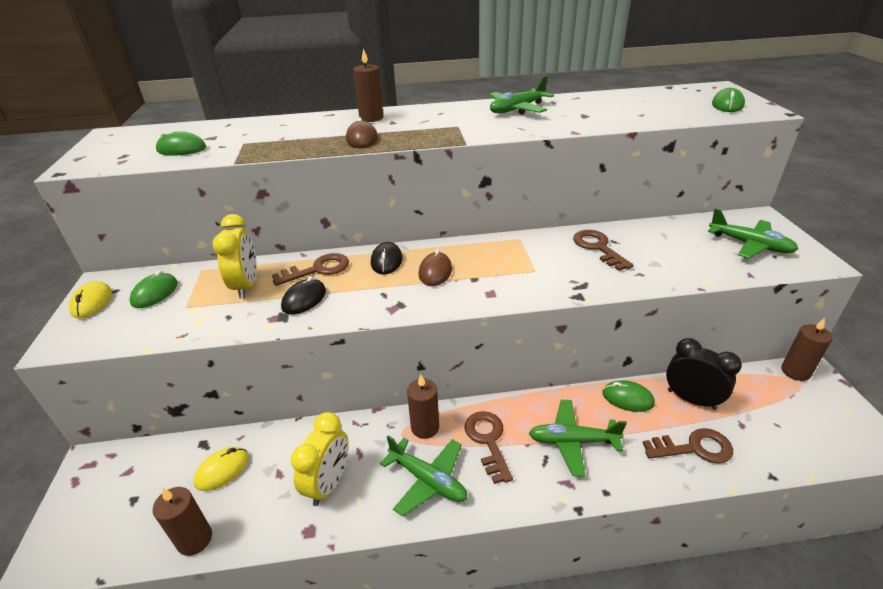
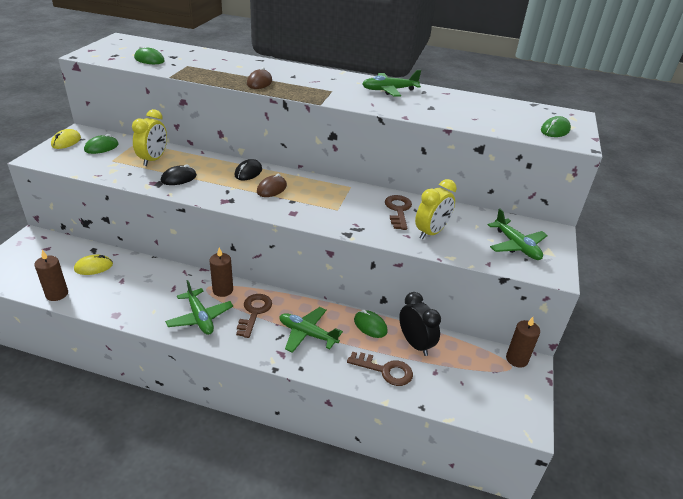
camera: 20 degrees right, 0 degrees up
(317, 270) = (202, 164): brown key -> none
(329, 483) = (144, 296): yellow clock -> yellow clock (431, 232)
(371, 118) = (283, 70): brown candle -> none

